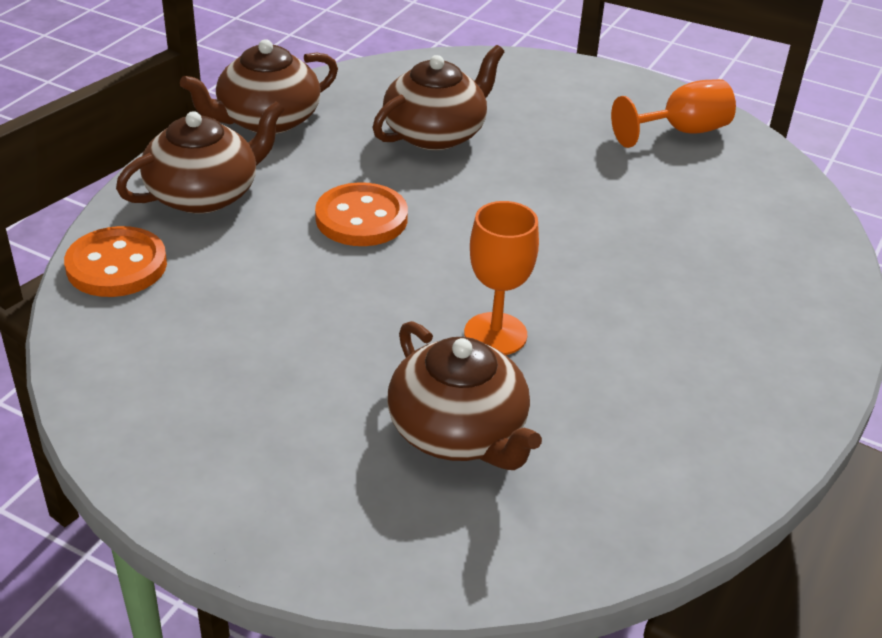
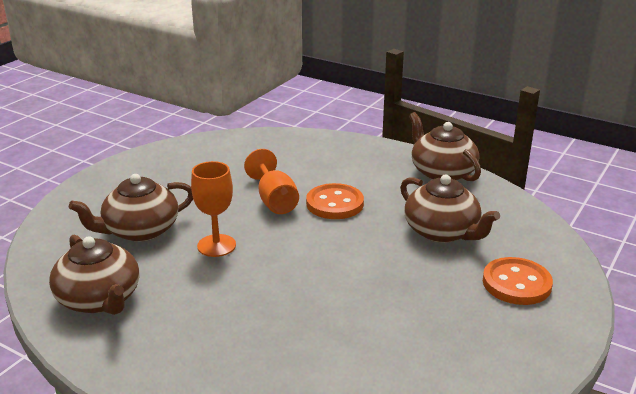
camera: 95 degrees right, 10 degrees down
(116, 265) = (291, 140): orange button -> orange button (516, 283)
(205, 194) = (356, 158): brown teapot -> brown teapot (100, 299)
(681, 131) = (482, 359): orange goblet -> orange goblet (274, 200)

